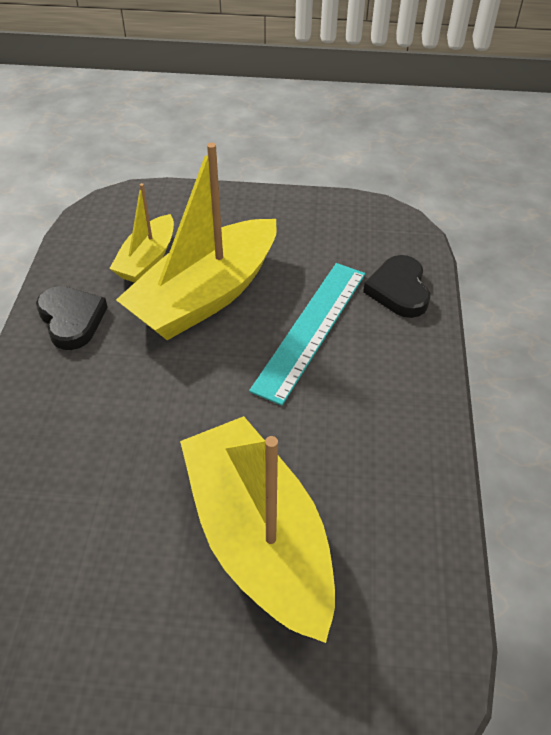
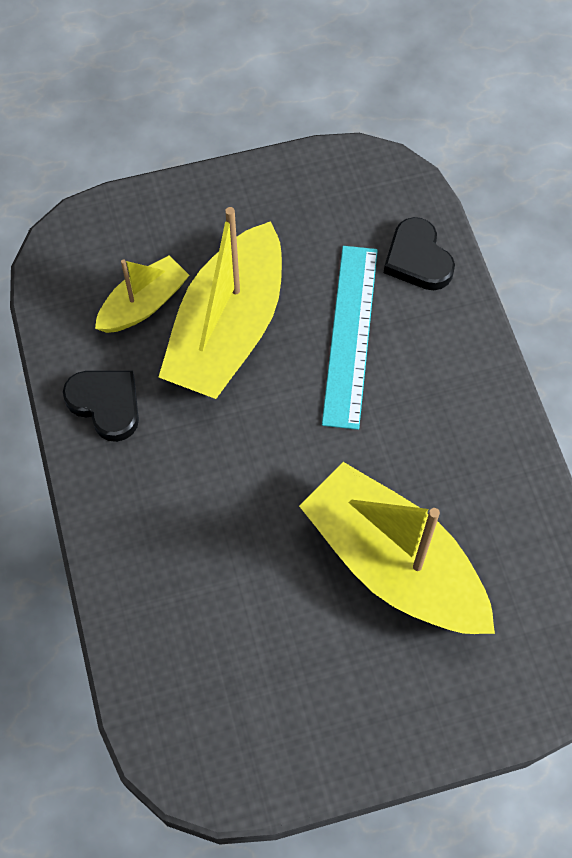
camera: 20 degrees left, 15 degrees up
(147, 259) = (143, 304): yellow boat -> yellow boat turned 135 degrees counterclockwise

